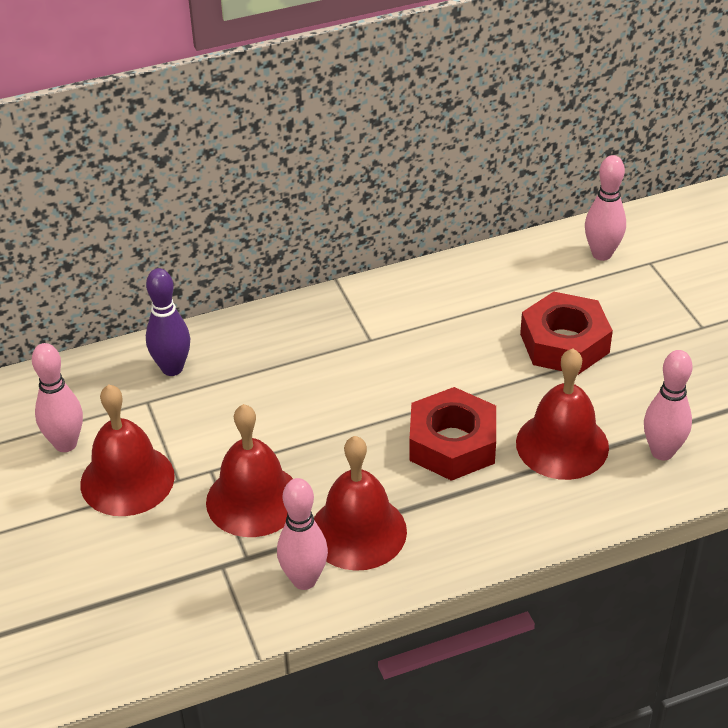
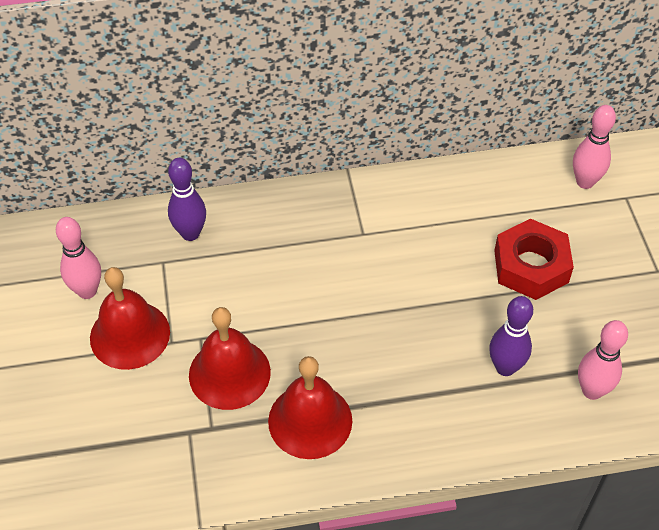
camera: 10 degrees right, 10 degrees up
(304, 580) = (254, 459): pink bowling pin -> none
(452, 444) = (410, 349): red nut -> none
(562, 444) = (505, 367): red bell -> purple bowling pin

